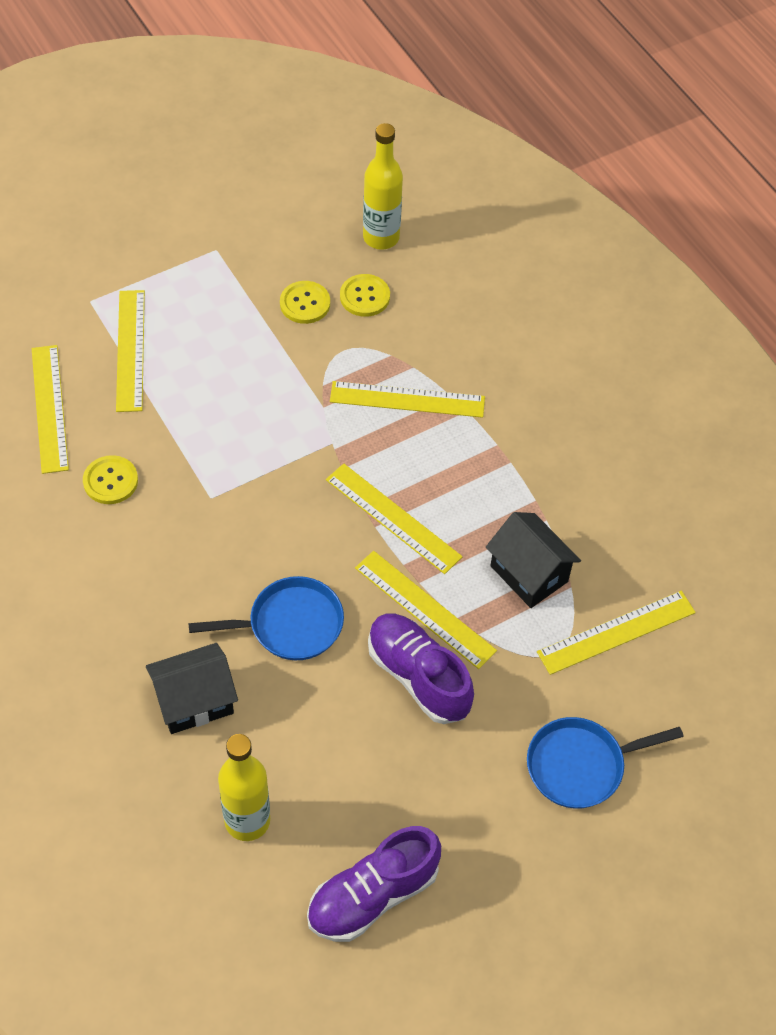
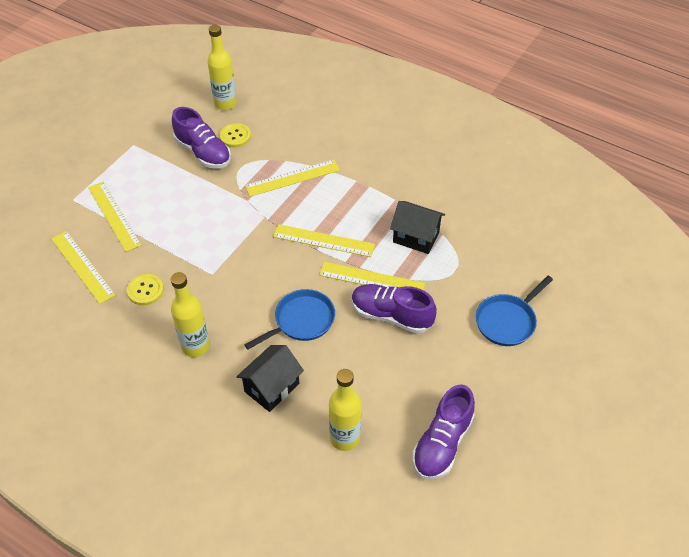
camera: 25 degrees left, 5 degrees down
(130, 594) = (195, 346): none -> yellow bottle
(305, 303) = (203, 152): yellow button -> purple shoe
(616, 632) = (481, 246): yellow ruler -> none

